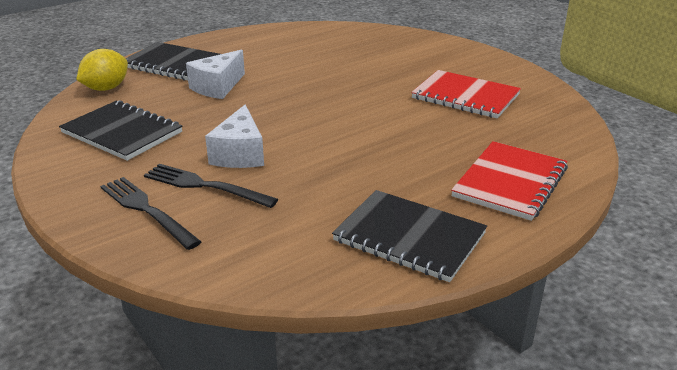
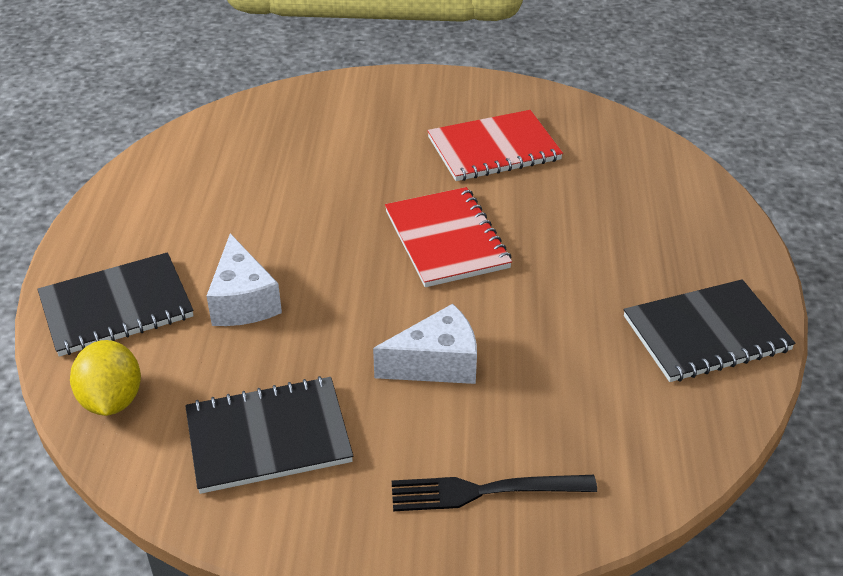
camera: 50 degrees left, 10 degrees up
(203, 186) = (477, 423): black fork -> none
(240, 154) = (436, 364): white cheese -> white cheese turned 60 degrees counterclockwise
(510, 182) = (676, 224): red notebook -> red notebook (446, 239)

